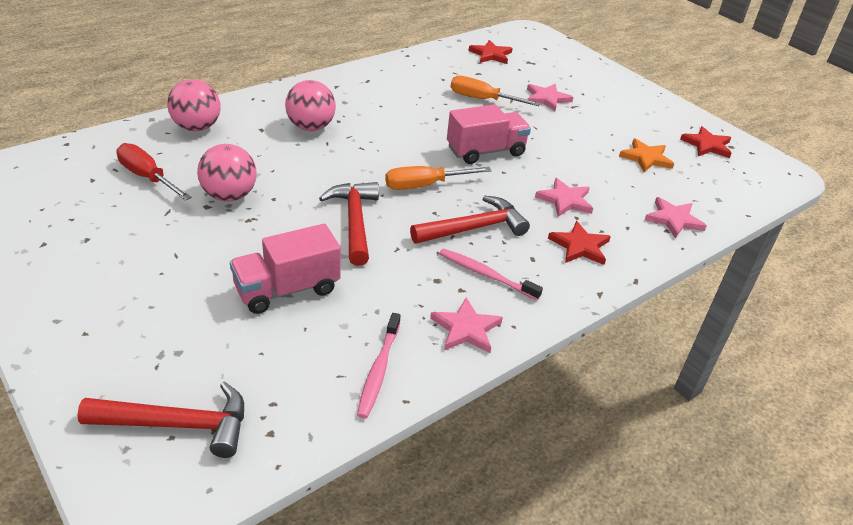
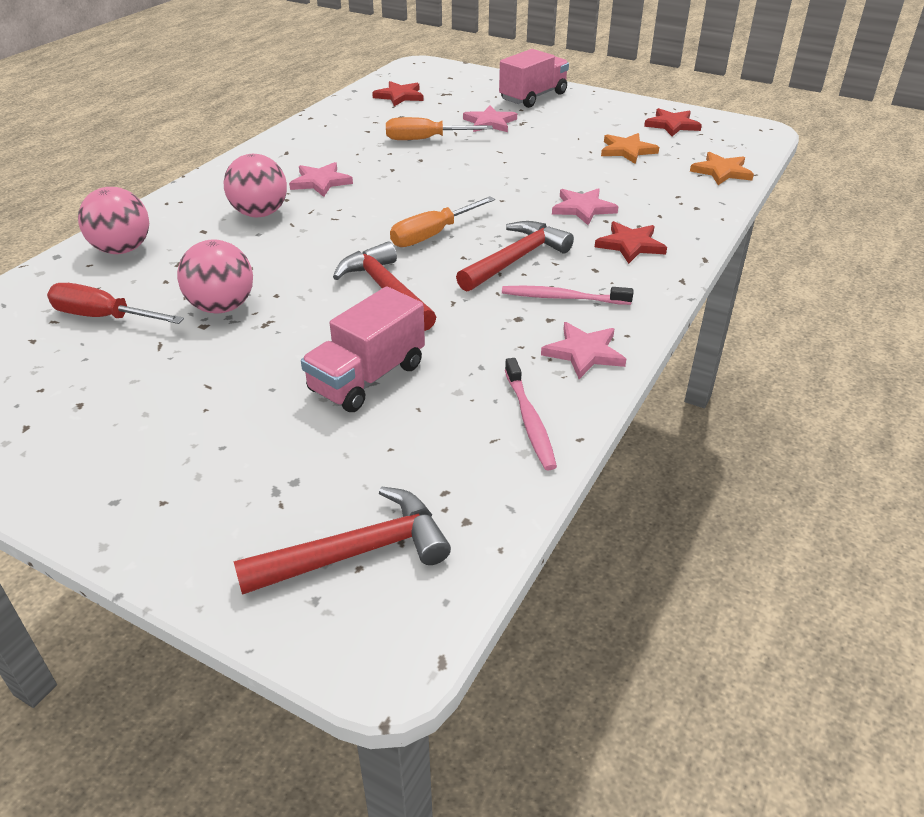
camera: 20 degrees left, 0 degrees up
(485, 151) = (468, 186): pink truck -> pink truck (533, 97)
(673, 219) = (695, 196): pink star -> pink star (320, 182)
(718, 203) = (722, 171): none -> orange star

